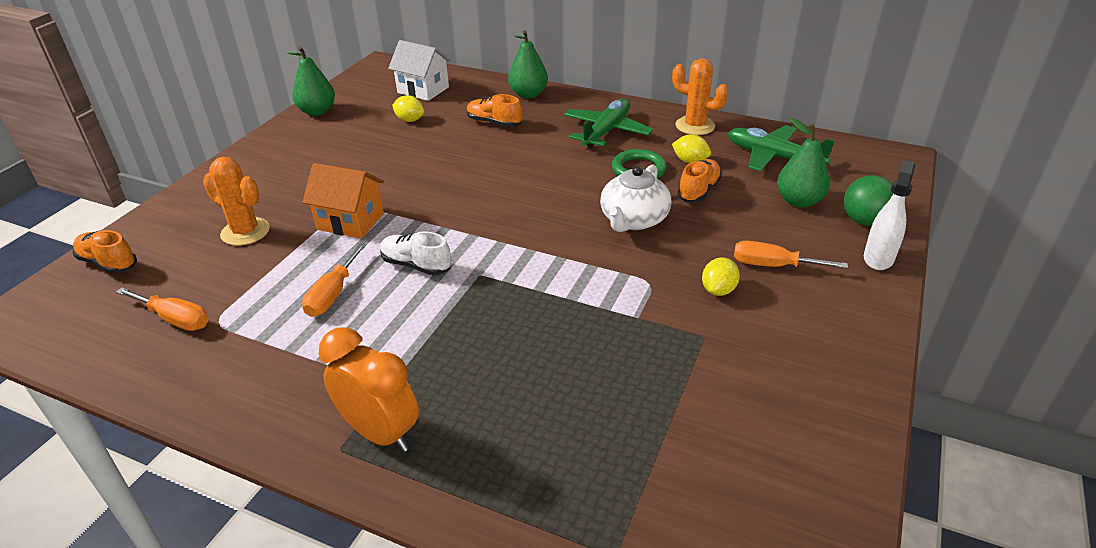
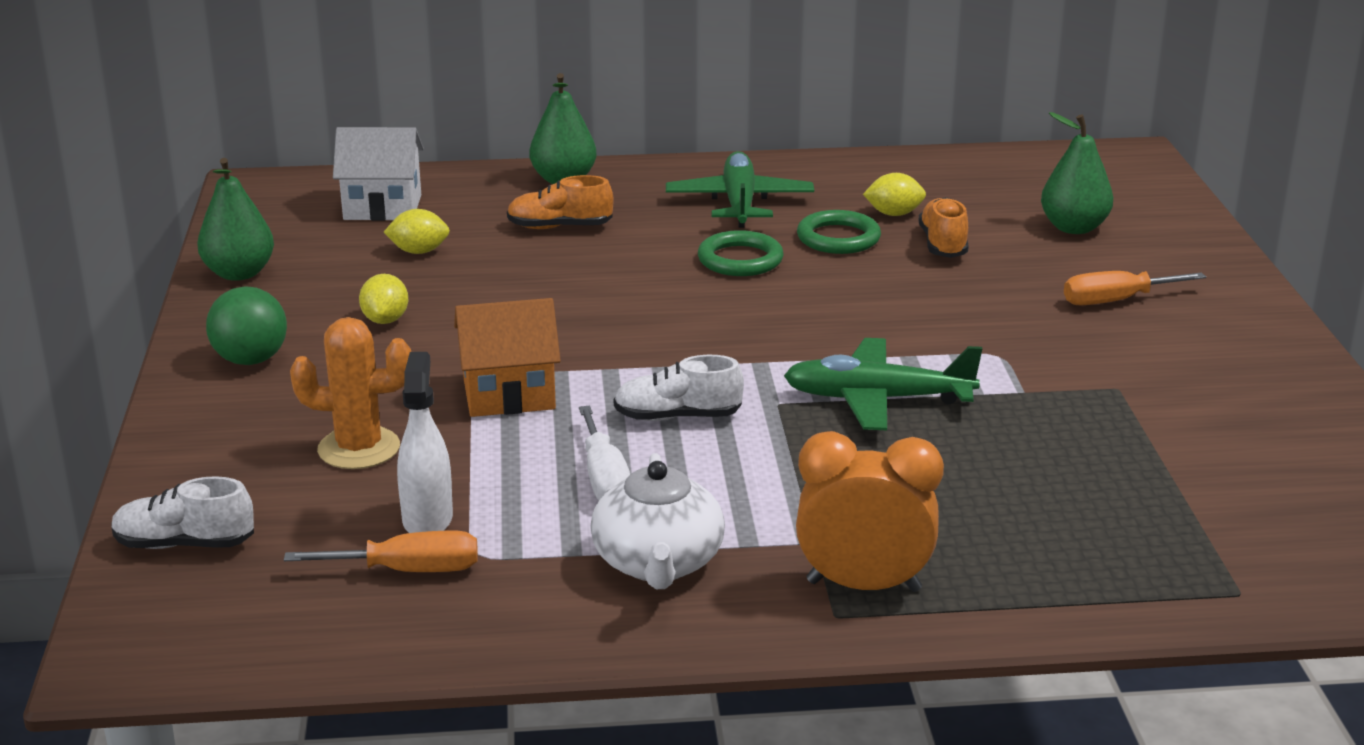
camera: 30 degrees left, 10 degrees down
(108, 263) = (184, 544): orange shoe -> white shoe
(333, 294) = (604, 478): orange screwdriver -> white screwdriver
(566, 169) = (740, 260): none -> green ring
(633, 220) = (900, 295): white teapot -> white teapot (657, 563)
(695, 126) = (852, 171): orange cactus -> none
(718, 290) = (1083, 340): yellow lemon -> yellow lemon (385, 320)
(773, 157) = (991, 186): green plane -> green plane (876, 399)
(864, 221) = (1167, 231): green ball -> green ball (251, 360)
(878, 258) = (1219, 264): white spray bottle -> white spray bottle (427, 519)

